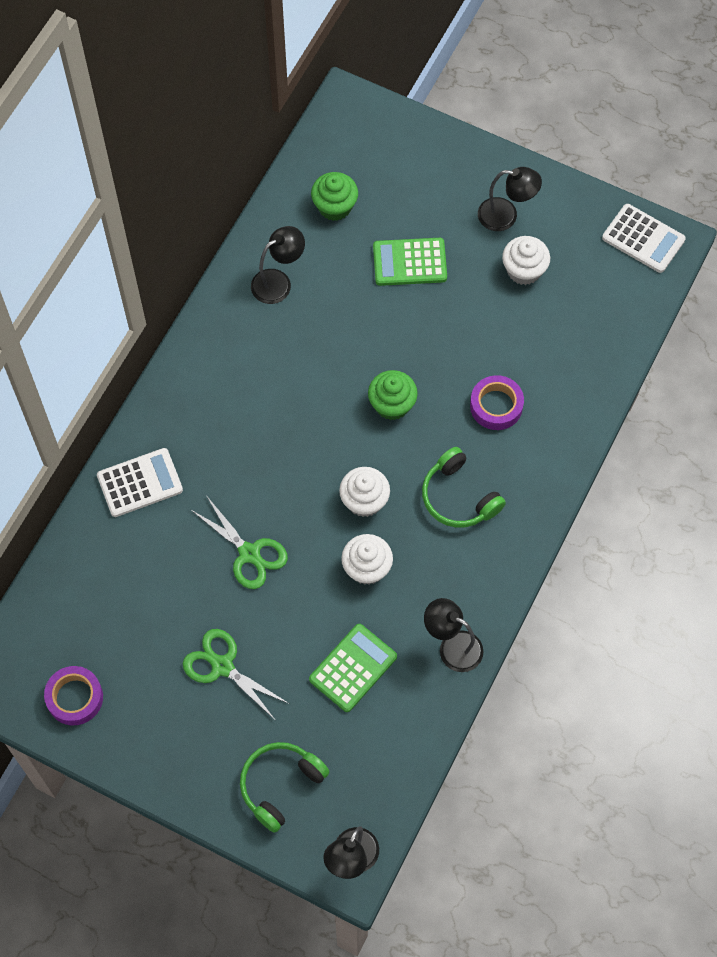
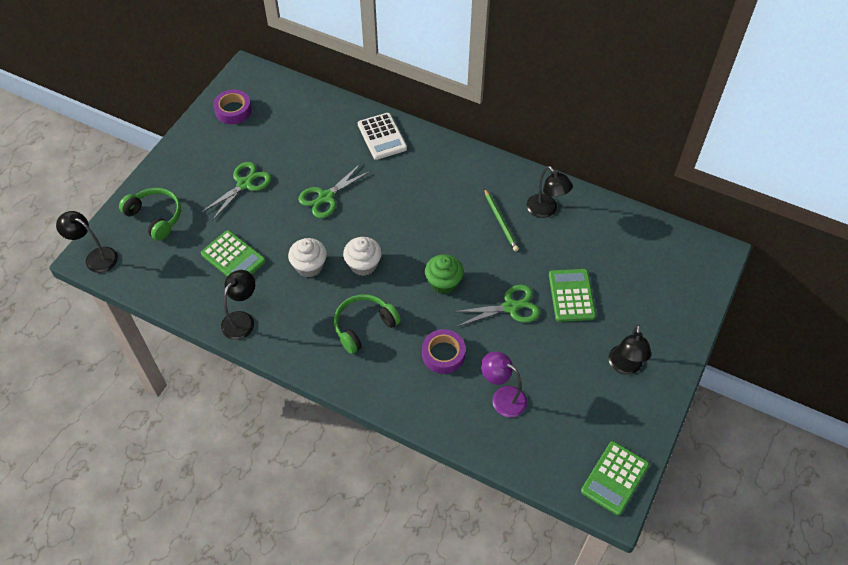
camera: 90 degrees right, 10 degrees down
(295, 335) = (500, 221): none -> green pencil
(334, 206) = (617, 245): green cupcake -> none
(427, 329) = (510, 307): none -> green scissors
(524, 270) = (572, 378): white cupcake -> none
(551, 344) = (502, 397): none -> purple lamp
(643, 239) = (614, 478): white calculator -> green calculator

